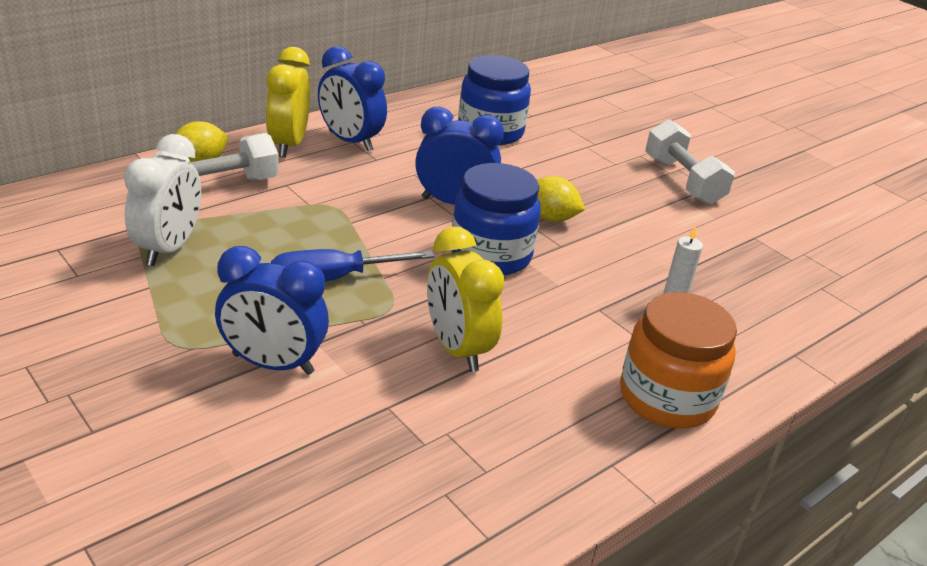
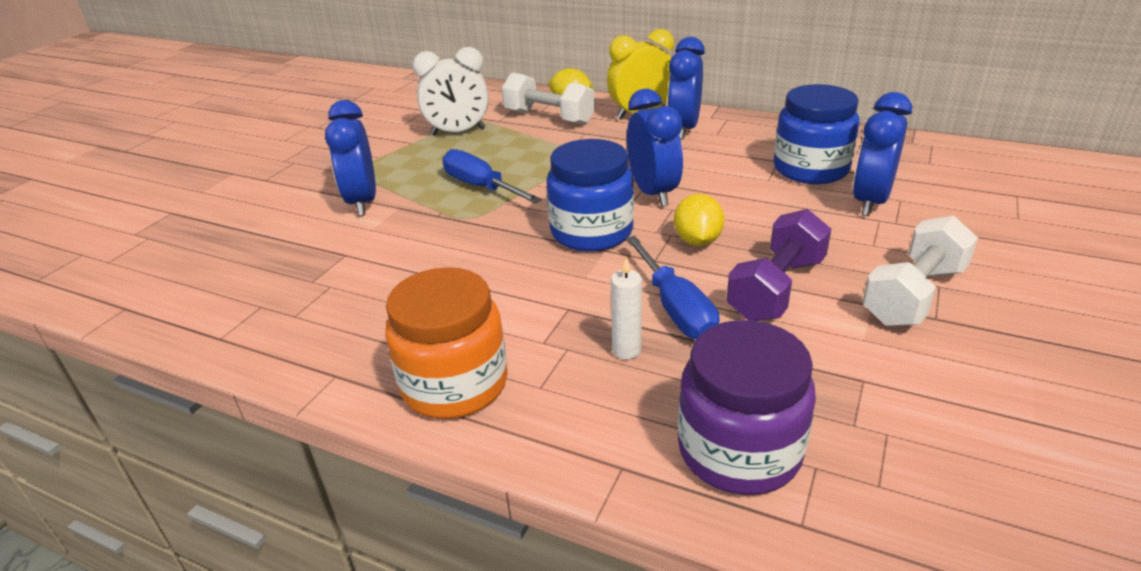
camera: 70 degrees right, 0 degrees up
(457, 349) = (438, 258): yellow clock -> none
(560, 137) = (870, 202): none -> blue clock
(636, 265) = (676, 309): none -> blue screwdriver
(640, 218) = (776, 289): none -> purple dumbbell
(798, 306) = (739, 451): none -> purple jar

